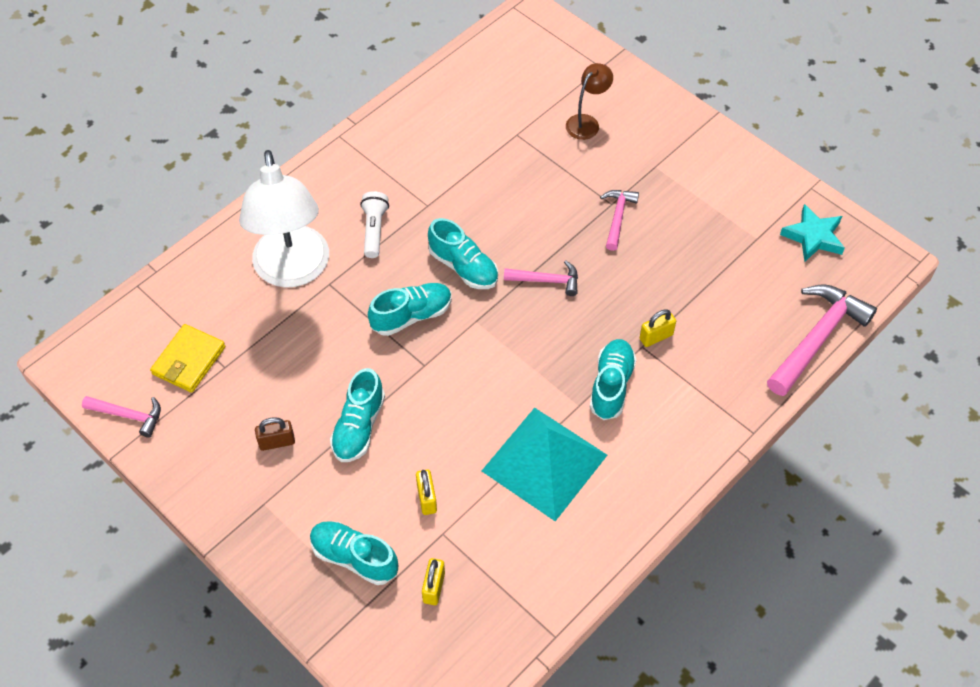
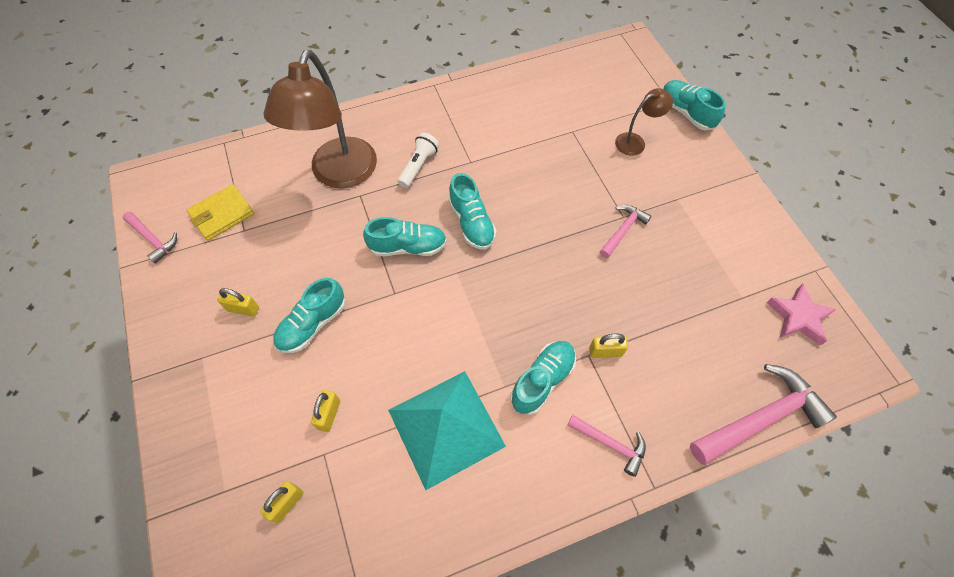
camera: 25 degrees right, 5 degrees up
(277, 442) = (243, 309): brown padlock -> yellow padlock
(293, 271) = (339, 174): white lamp -> brown lamp
(354, 557) = (240, 441): turquoise shoe -> turquoise shoe (686, 113)
(546, 280) = (534, 261): pink hammer -> pink hammer (610, 444)
(813, 237) = (798, 317): turquoise star -> pink star

